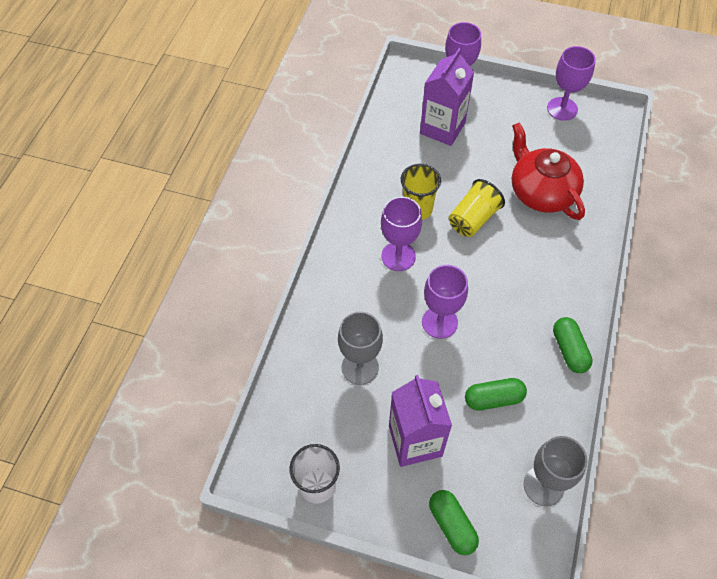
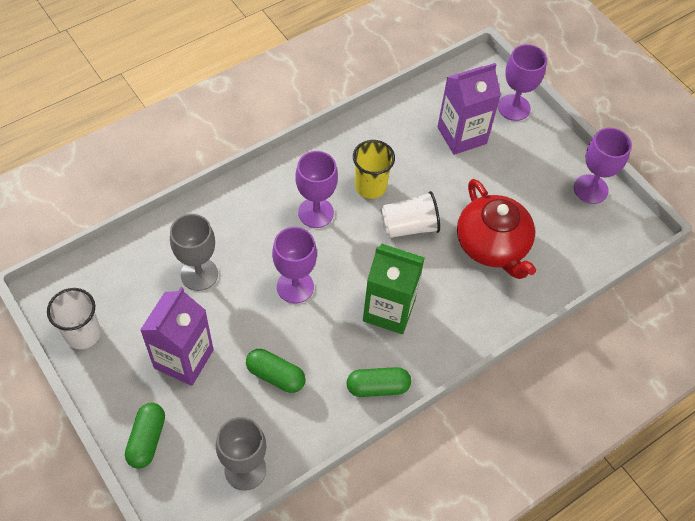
camera: 35 degrees right, 0 degrees up
(473, 219) = (409, 226): yellow cup -> white cup
(521, 289) = (389, 310): none -> green carton
(541, 192) = (492, 245): red teapot -> red teapot turned 150 degrees clockwise
(569, 350) = (377, 387): green capsule -> green capsule turned 60 degrees clockwise

